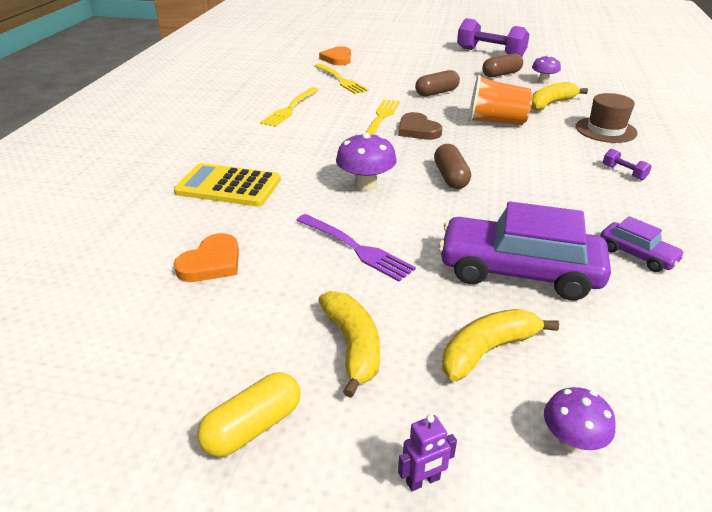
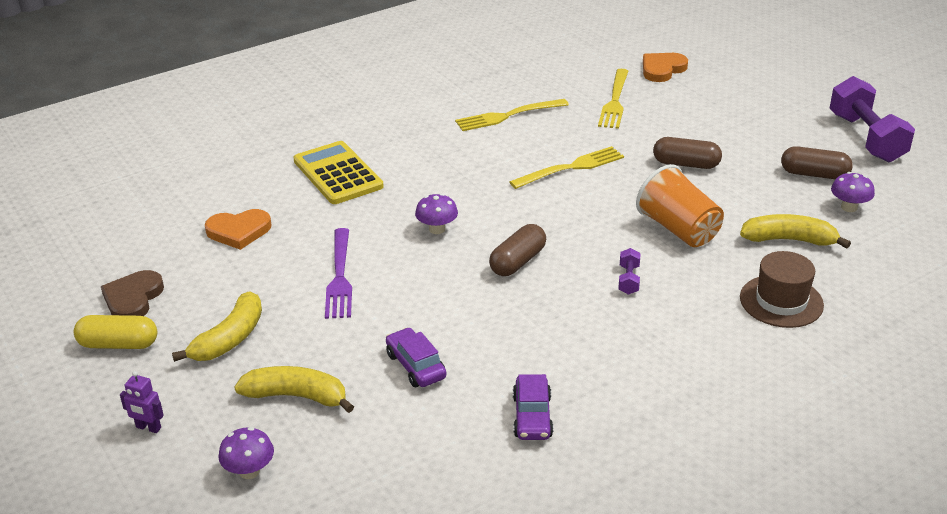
camera: 45 degrees right, 0 degrees up
(366, 185) = (437, 229): purple mushroom -> purple mushroom, size x0.66
(417, 130) = (581, 199): brown heart -> brown heart (133, 299)
(518, 271) = (415, 366): purple car -> purple car, size x0.49
(623, 172) = (690, 351): purple dumbbell -> purple dumbbell (628, 280)

